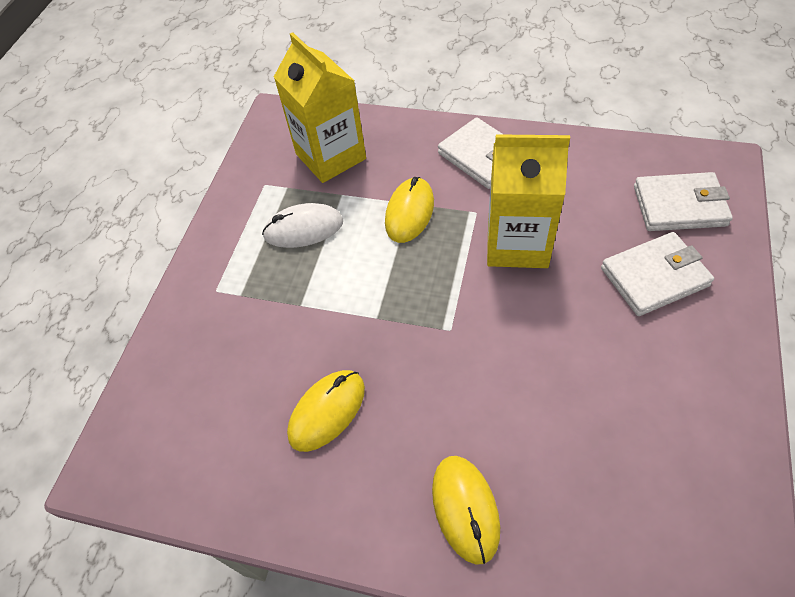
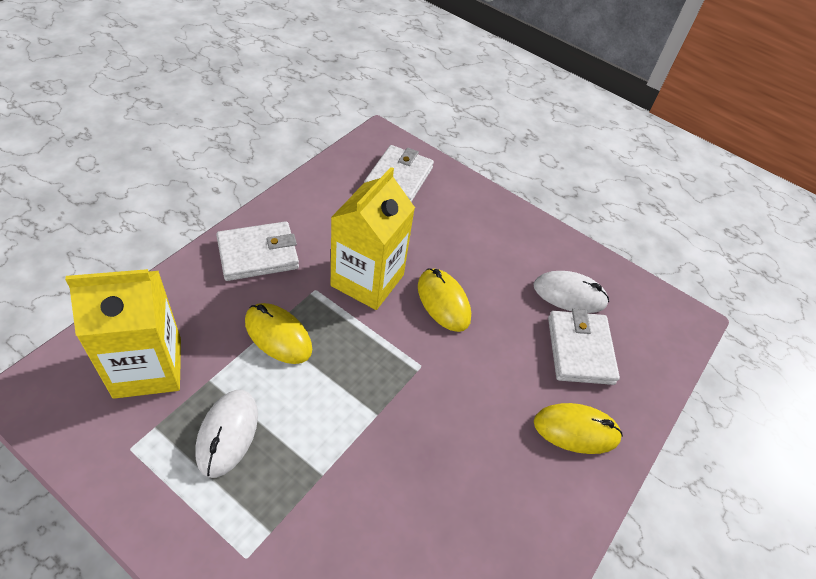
camera: 80 degrees left, 5 degrees down
(327, 411) = (451, 497): yellow mouse -> yellow mouse (443, 302)
(654, 277) = (448, 224): white wallet -> white wallet (580, 350)
(659, 443) = (569, 294): none -> white mouse

